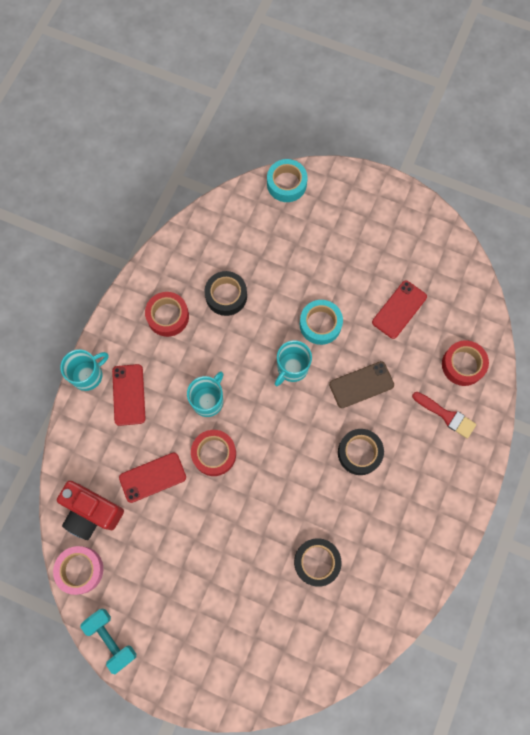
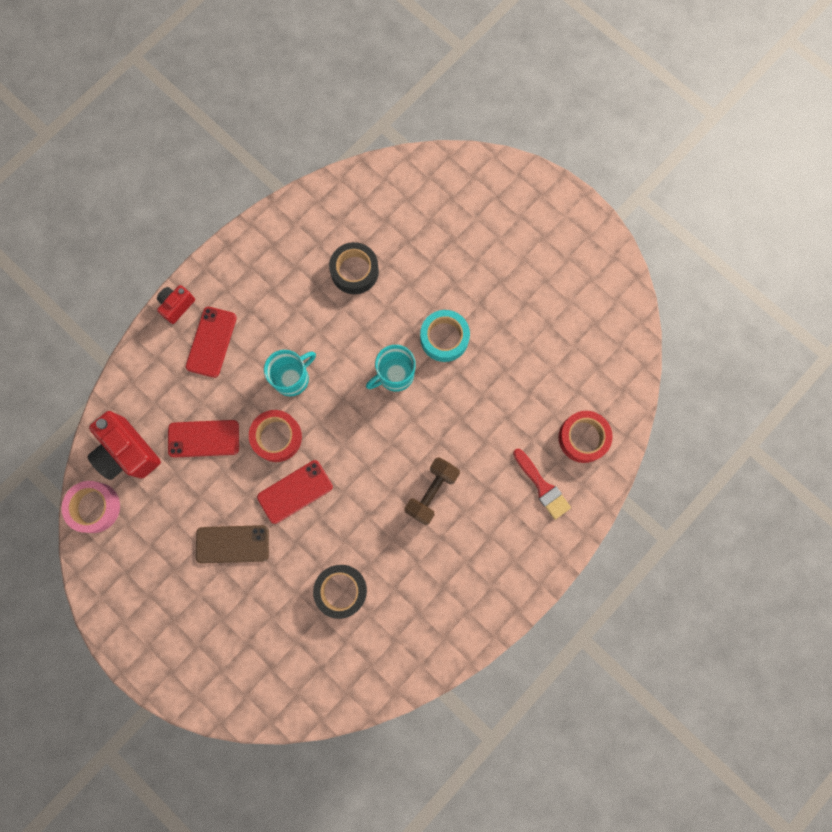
camera: 20 degrees right, 5 degrees up
(88, 375) = (177, 306): turquoise mug -> red camera
(111, 639) = (100, 590): turquoise dumbbell -> none
(168, 316) = (284, 272): red tape -> none
(286, 184) = (468, 169): turquoise tape -> none
(359, 453) = (431, 492): black tape -> brown dumbbell
(361, 384) = (463, 419): brown phone -> brown phone (232, 544)
(399, 309) = (537, 352): red phone -> red phone (295, 491)

